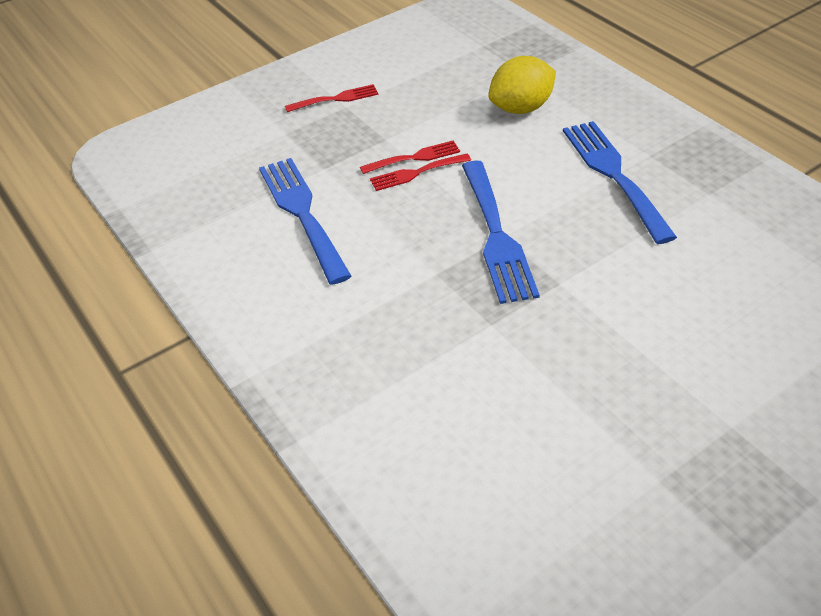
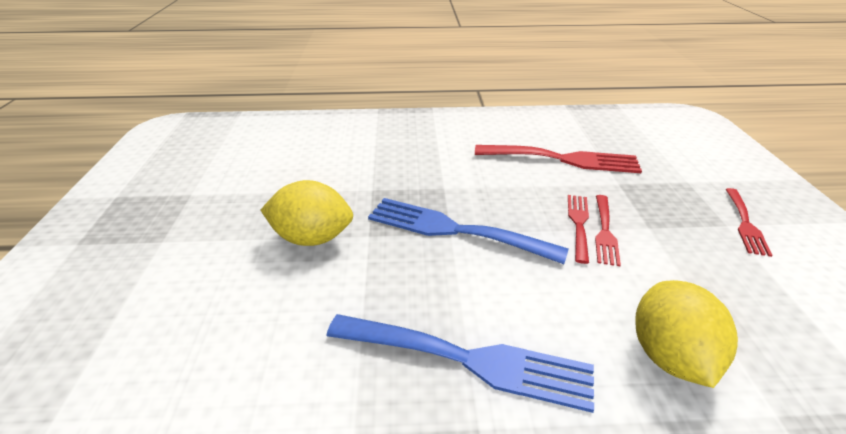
camera: 120 degrees right, 10 degrees down
(302, 213) = (563, 159): blue fork -> red fork
(603, 317) = (312, 238): none -> yellow lemon

